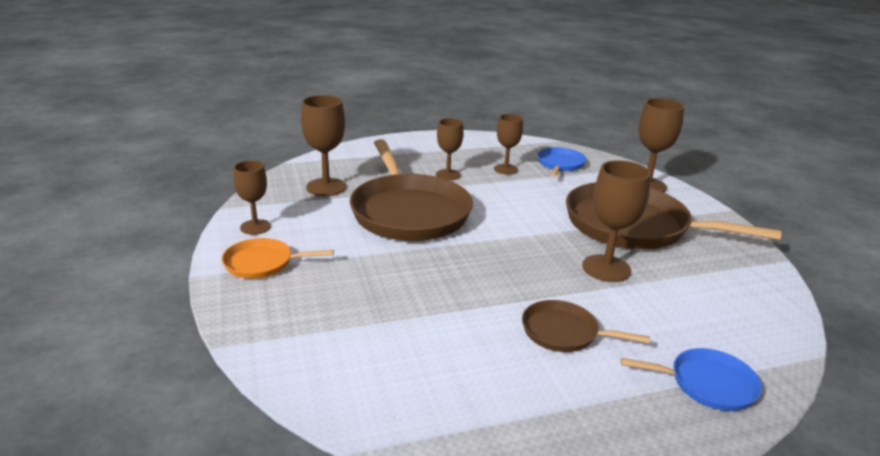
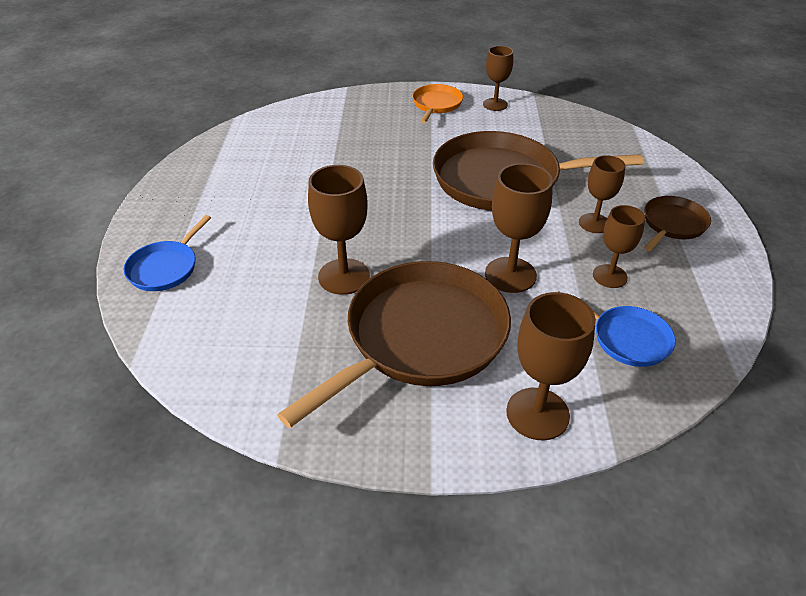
camera: 110 degrees right, 15 degrees up
(326, 187) = (568, 142): brown goblet -> brown goblet (510, 275)
(563, 332) = (271, 217): brown pan -> brown pan (672, 224)

